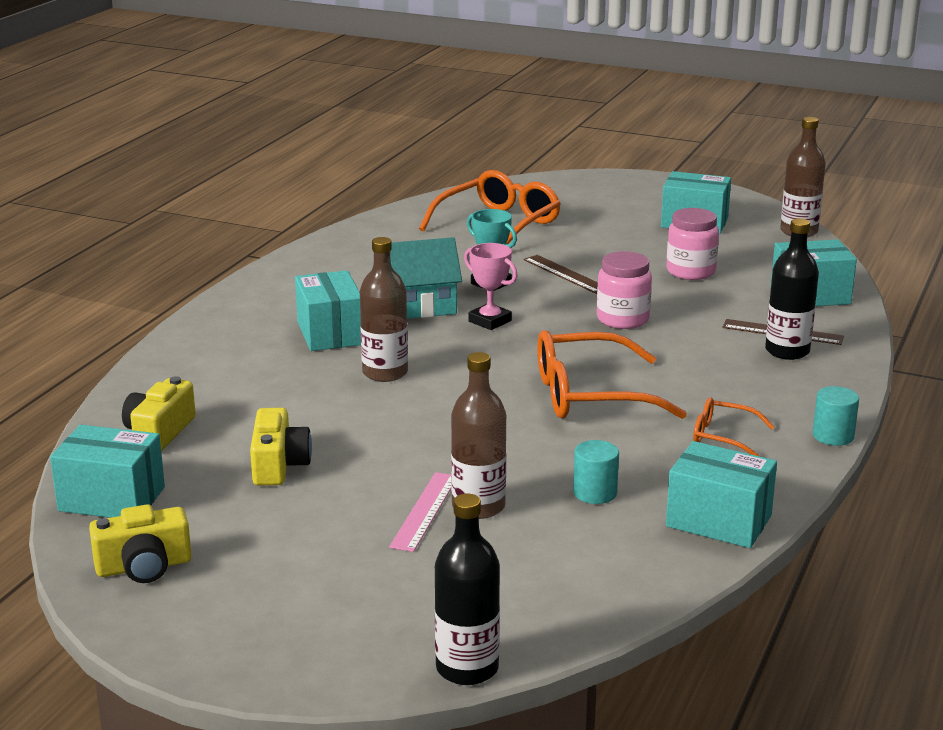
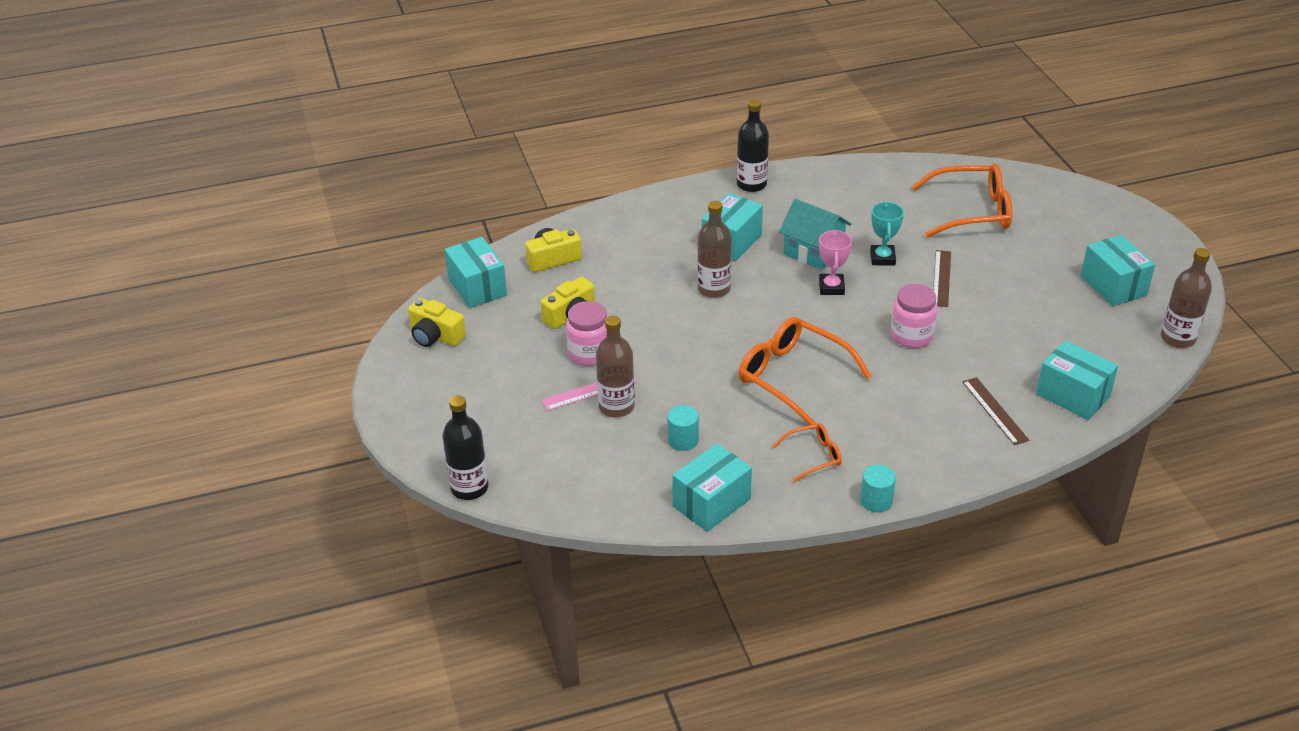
camera: 50 degrees right, 15 degrees up
(690, 272) = (1028, 325): pink jar -> pink jar (589, 353)
(718, 521) = (711, 503): turquoise box -> turquoise box turned 60 degrees clockwise
(723, 437) = (813, 456): orange glasses -> orange glasses turned 90 degrees clockwise
(787, 351) = (969, 426): black bottle -> black bottle (751, 184)

